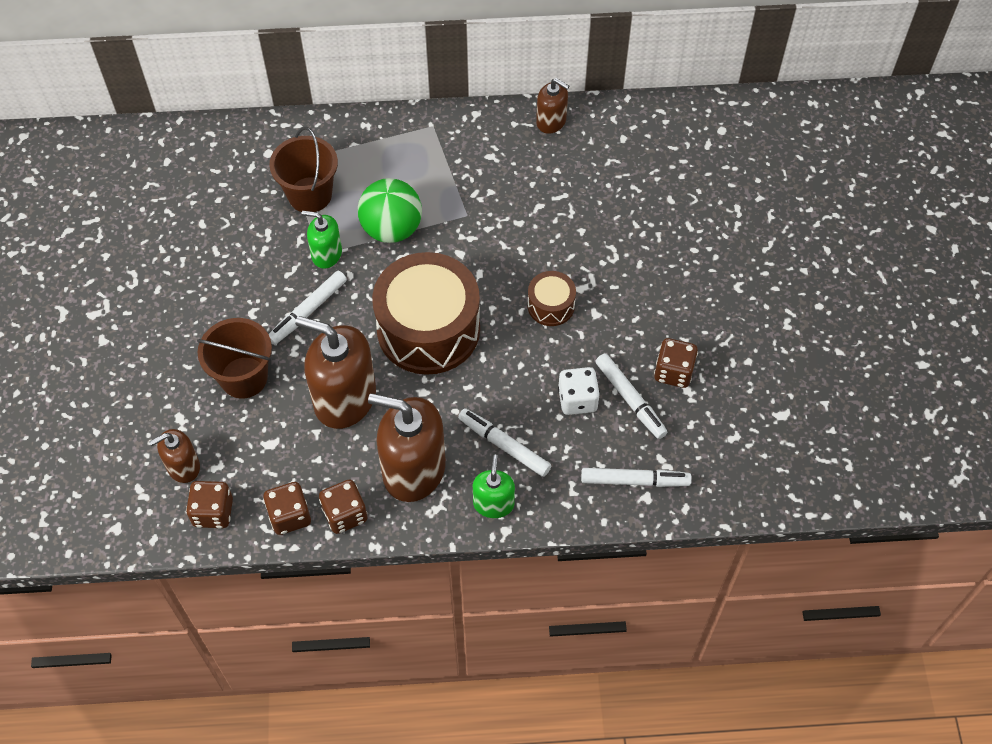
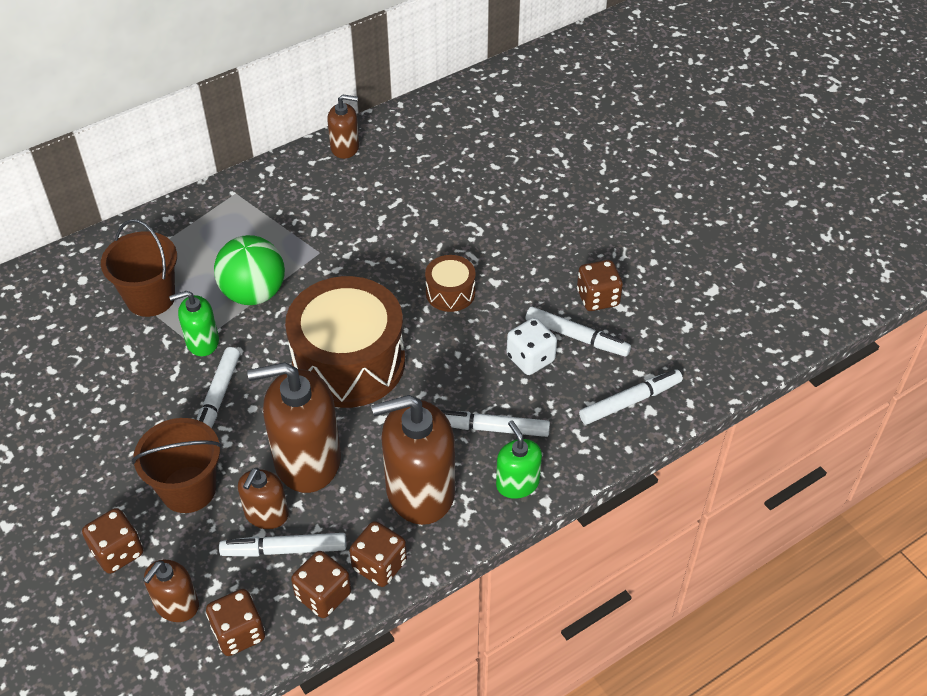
camera: 30 degrees left, 10 degrees down
(166, 402) = (118, 552): none -> brown dice
(283, 464) = (284, 549): none -> white marker
(288, 428) = (266, 514): none -> brown soap dispenser

